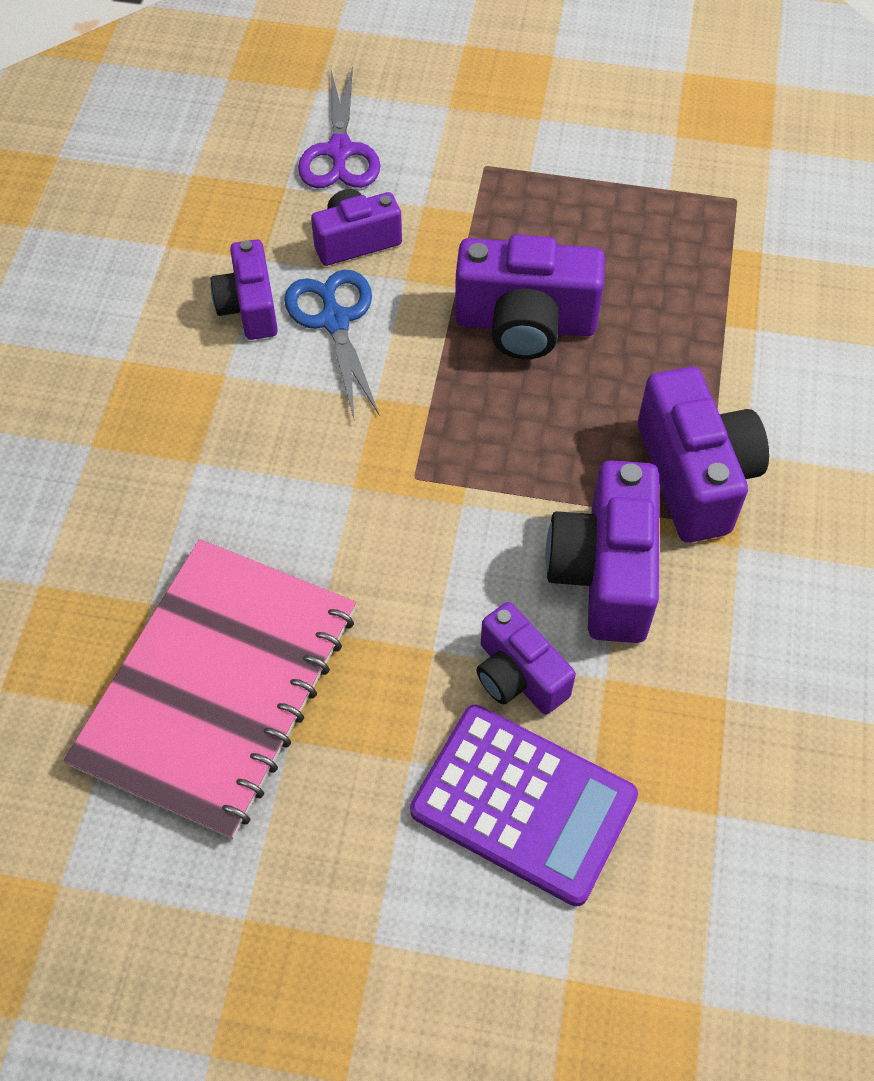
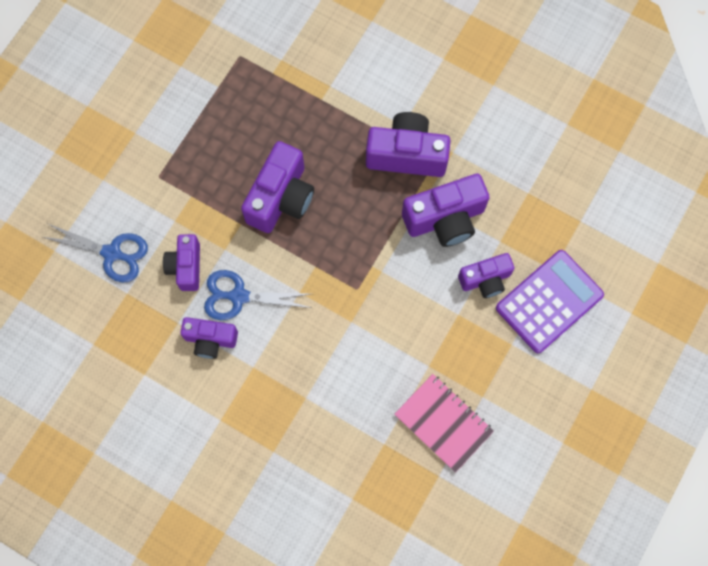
camera: 70 degrees left, 15 degrees up
(218, 687) = (443, 423): pink notebook -> pink notebook, size x0.60
(340, 151) = (112, 253): purple scissors -> blue scissors
(604, 572) = (445, 219): purple camera -> purple camera turned 45 degrees counterclockwise

